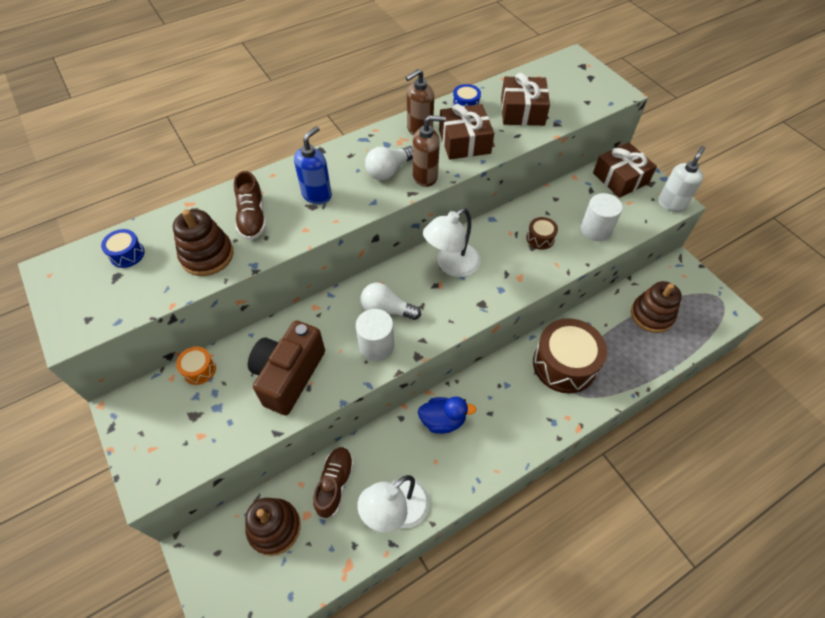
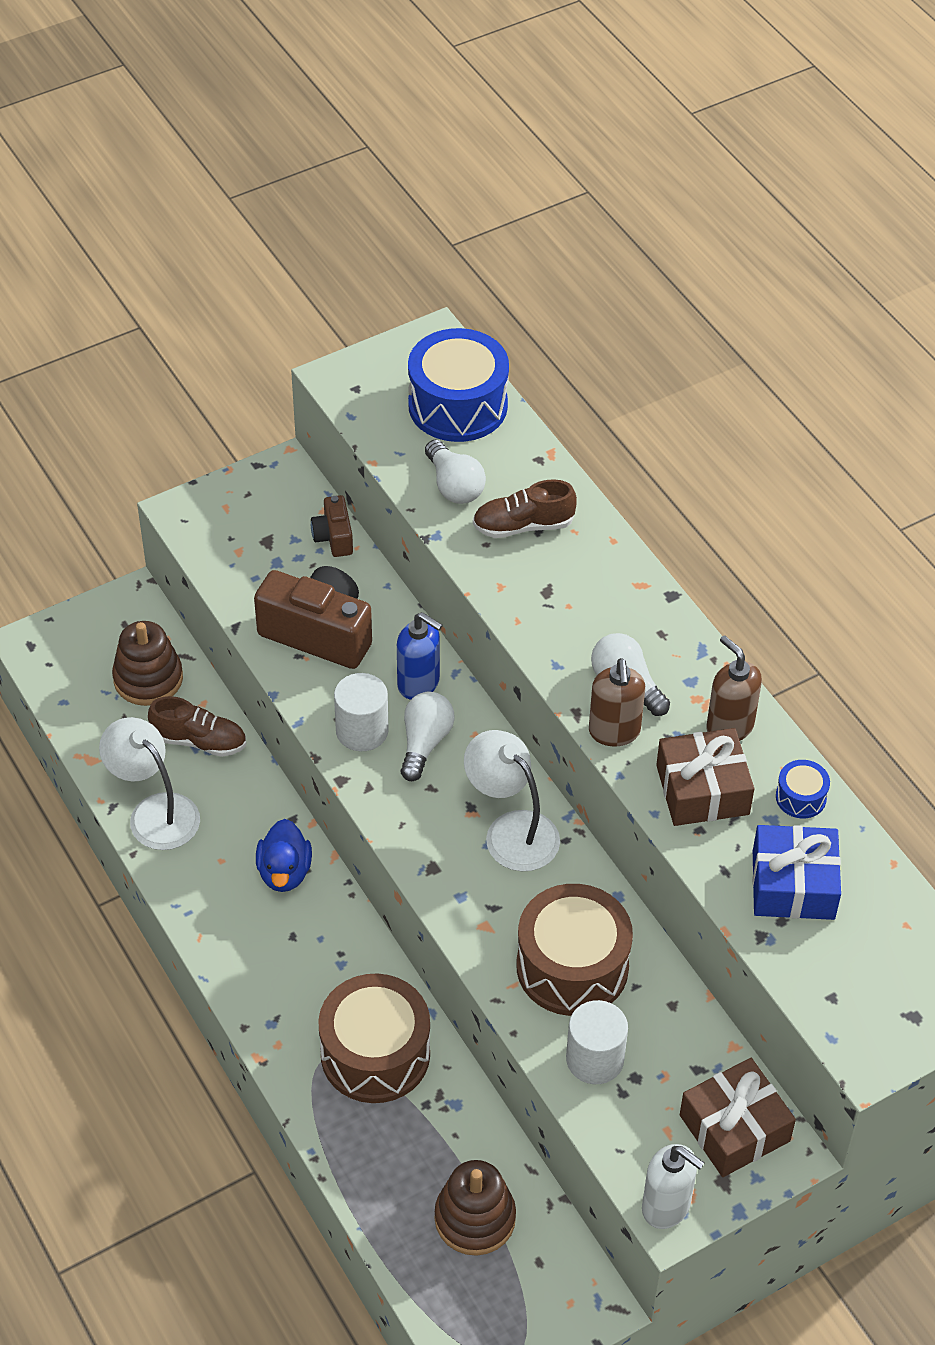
camera: 90 degrees right, 5 degrees down
(127, 254) = (458, 405): blue drum -> blue drum, size x2.22
(199, 370) = (334, 537): orange drum -> brown camera
(207, 255) = (454, 485): brown stacking toy -> white light bulb
(317, 195) = (570, 596): blue soap dispenser -> blue soap dispenser (419, 684)
(522, 111) = (793, 885): brown gift -> blue gift
(540, 238) = (572, 966): brown drum -> brown drum, size x2.22

